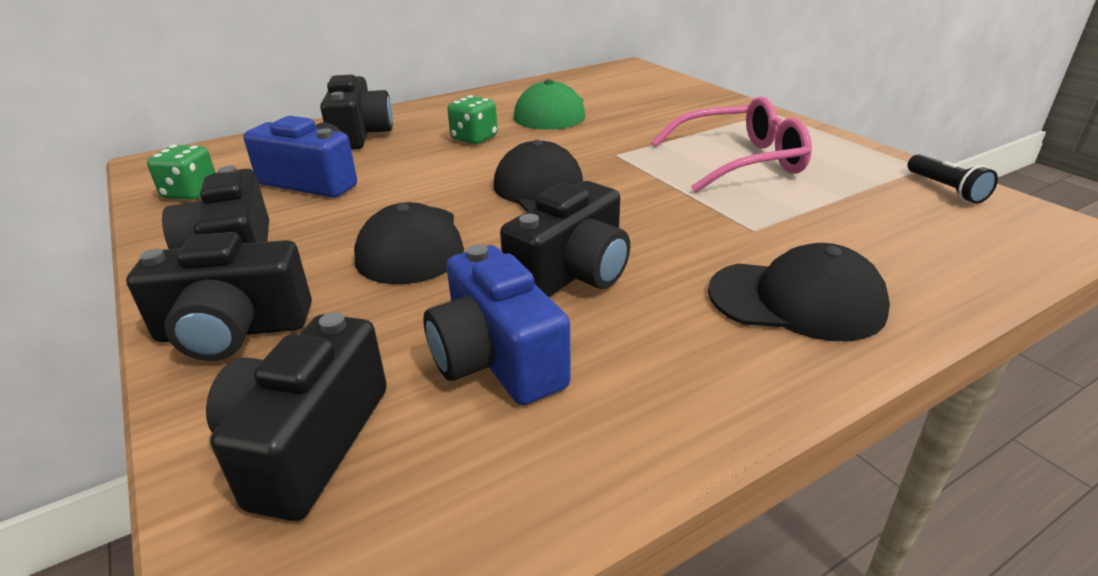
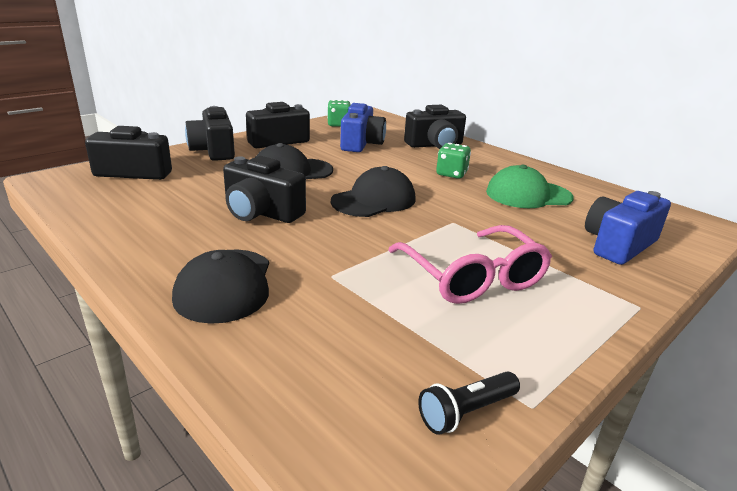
camera: 75 degrees right, 5 degrees down
(496, 358) = (181, 199): blue camera -> blue camera (618, 245)

